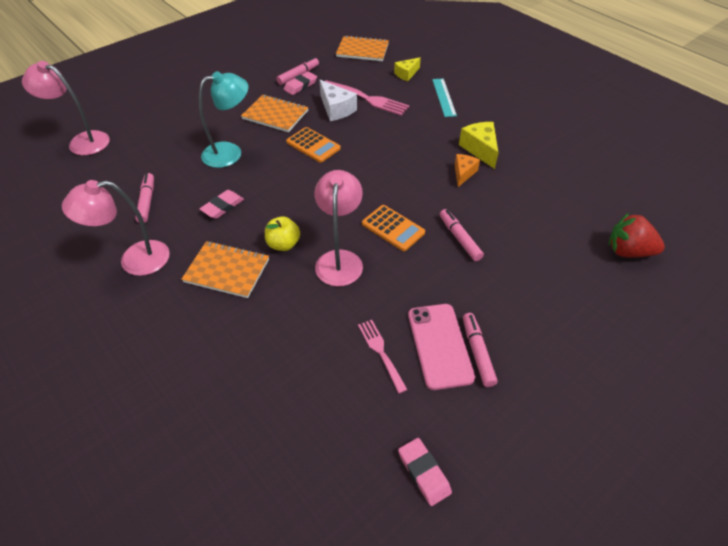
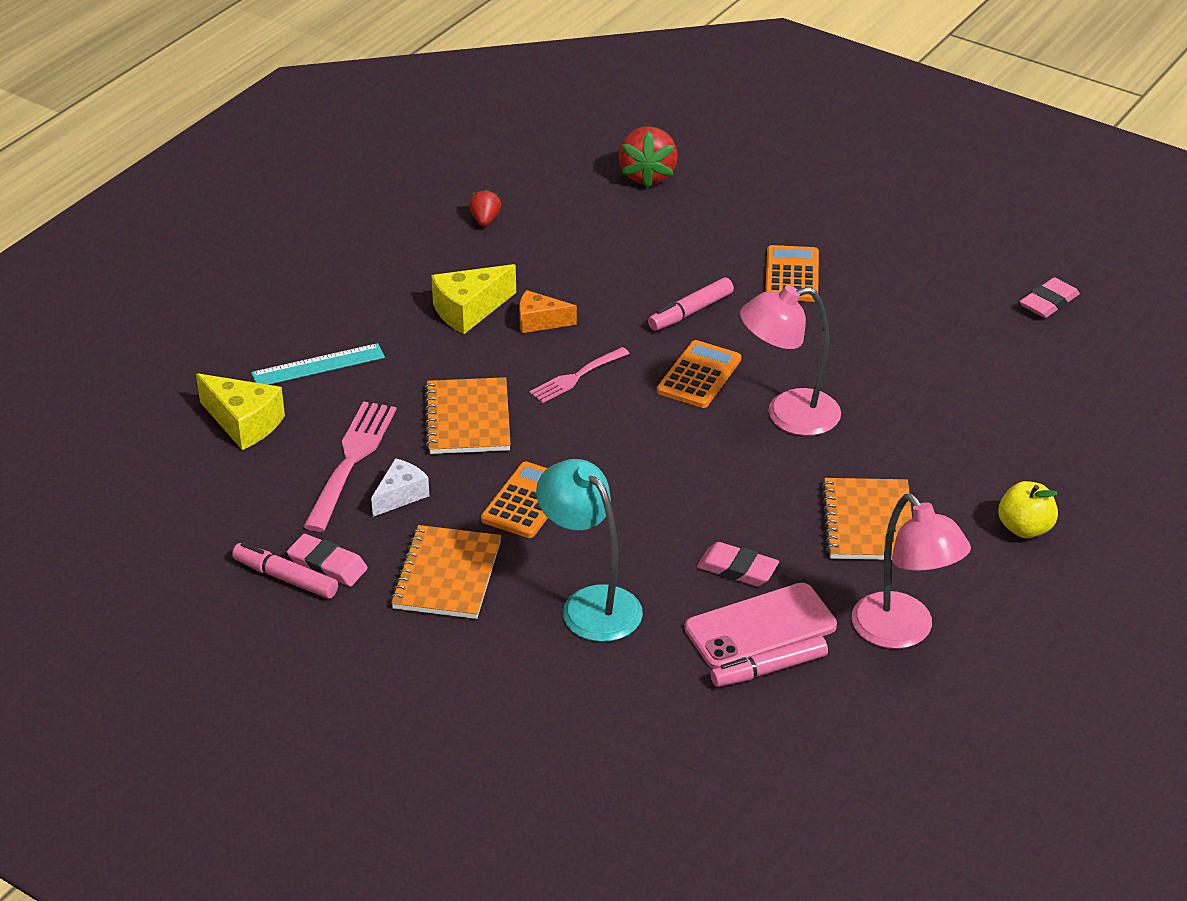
camera: 105 degrees left, 10 degrees down
(82, 141) = (640, 847): pink lamp -> none
(283, 244) = (786, 478): yellow apple -> yellow apple (1025, 528)
(336, 109) = (401, 495): white cheese -> white cheese, size x0.67
(362, 50) = (155, 501): orange notebook -> orange notebook (468, 419)
(381, 352) = (921, 353): pink fork -> pink fork (576, 377)
(406, 74) = (243, 423): yellow cheese -> yellow cheese, size x1.50
(439, 345) = (884, 309): pink phone -> pink phone (760, 627)
(477, 352) = (877, 281): pink marker -> none
(493, 301) = (792, 275): none -> orange calculator
(572, 168) = (485, 220): none -> red strawberry

